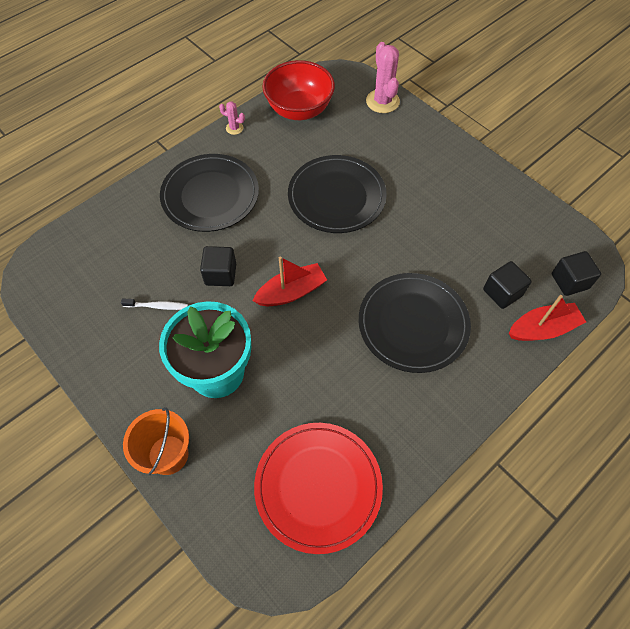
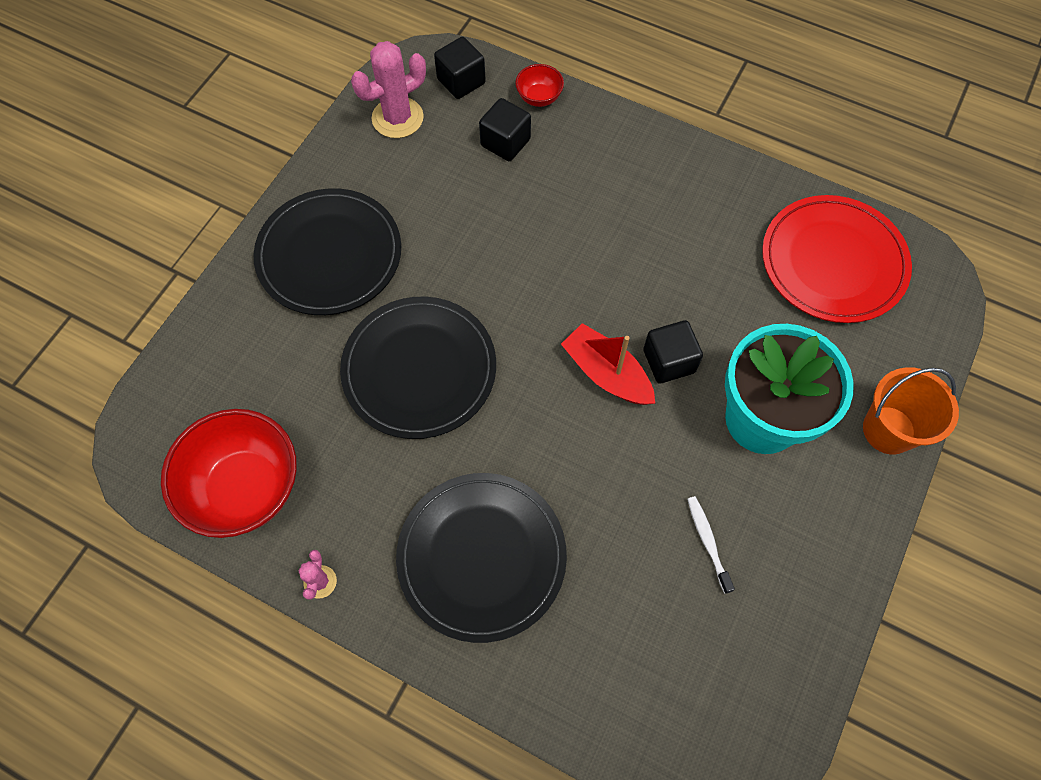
camera: 110 degrees left, 5 degrees up
(220, 274) = (618, 477): black cube -> black cube (669, 361)
(382, 101) = (193, 363): pink cactus -> pink cactus (397, 118)
(413, 324) = (591, 223): black plate -> black plate (329, 255)
(542, 329) = (539, 97): red boat -> red bowl

